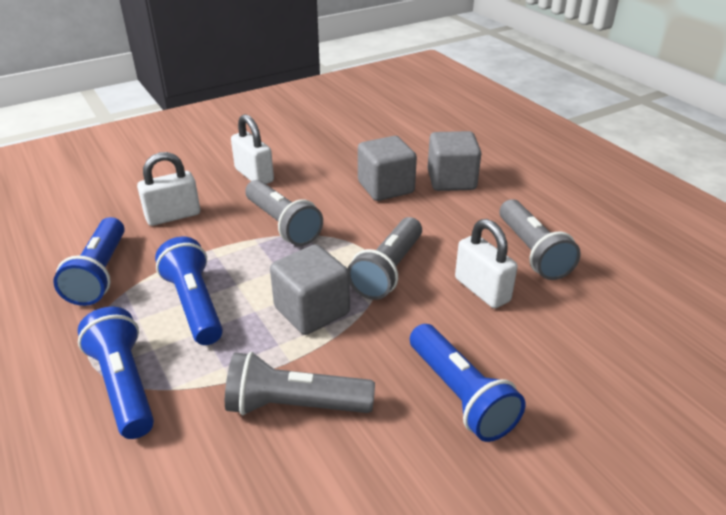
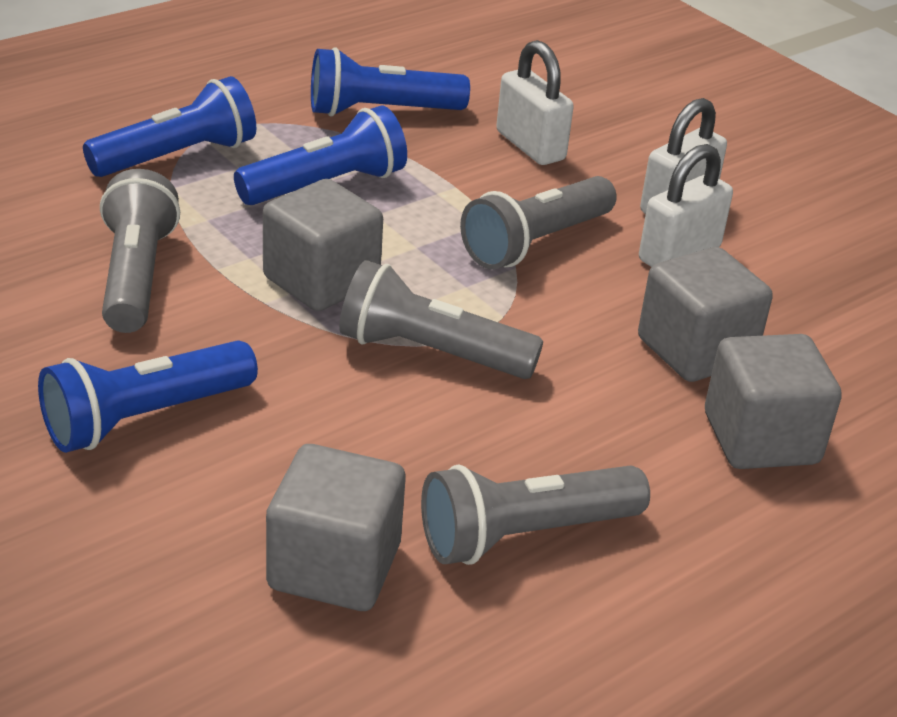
camera: 80 degrees right, 0 degrees up
(482, 290) = (393, 457): white padlock -> white padlock (679, 254)
(572, 315) = (334, 566): none -> grey cube

